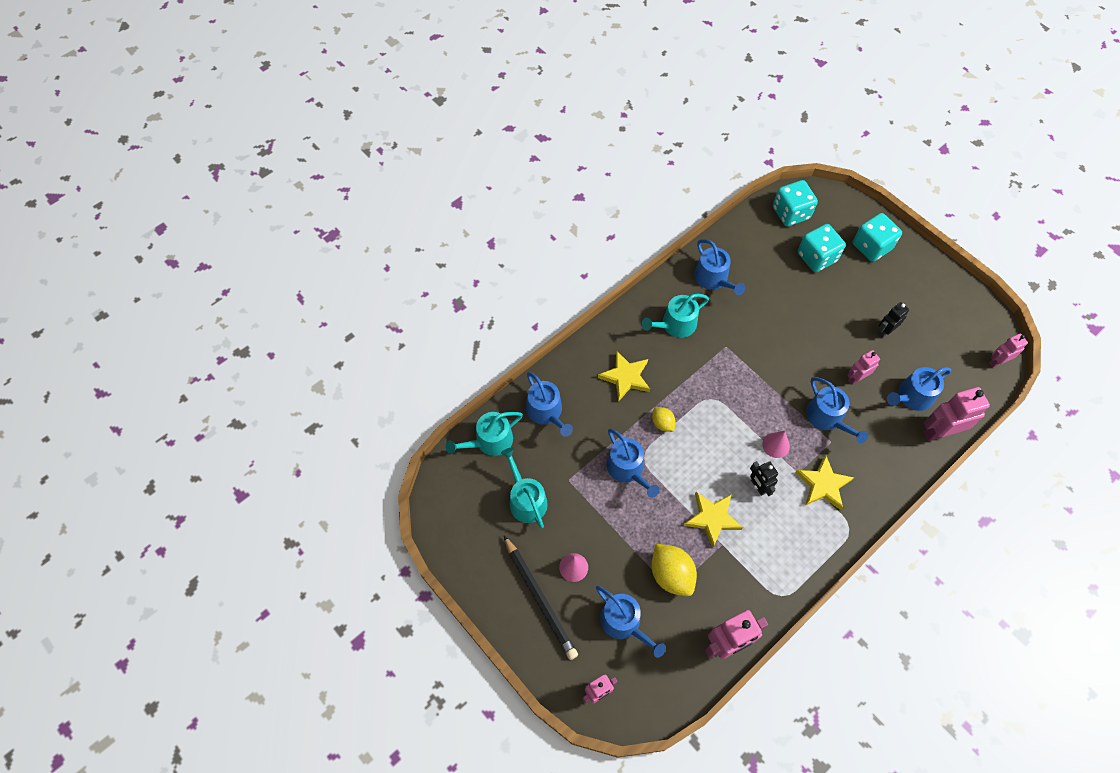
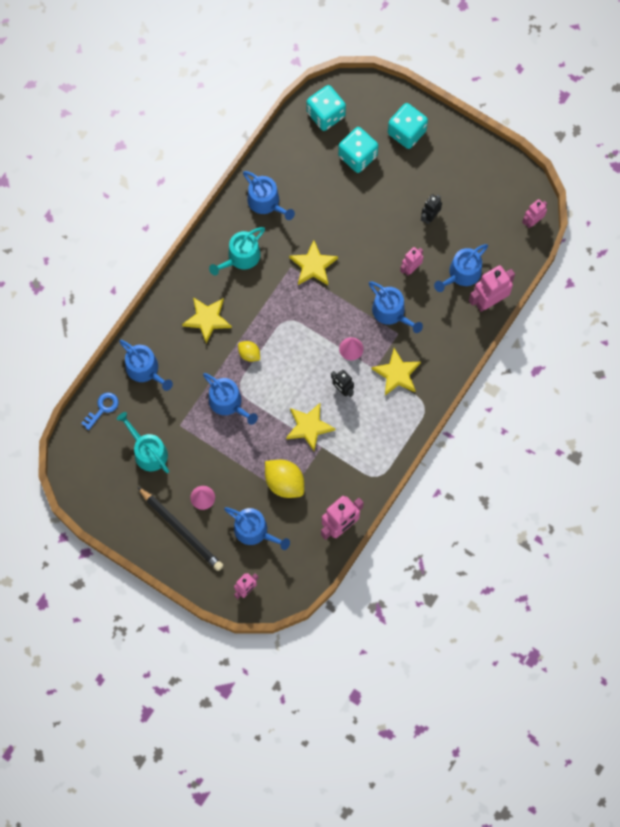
camera: 15 degrees left, 10 degrees up
(490, 441) = (102, 408): turquoise watering can -> blue key
(750, 350) = (313, 265): none -> yellow star

